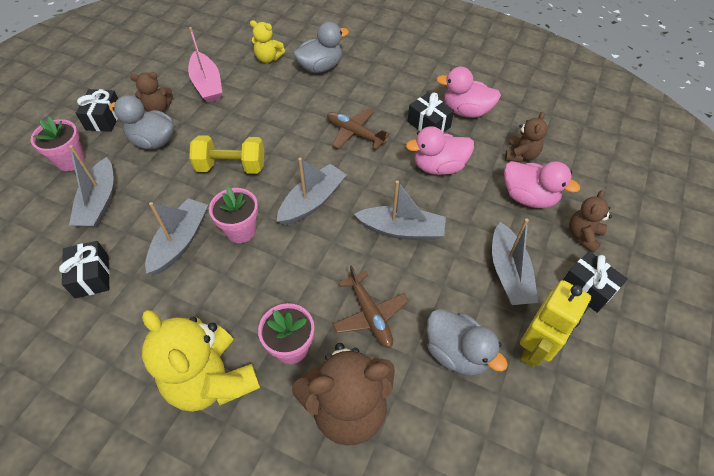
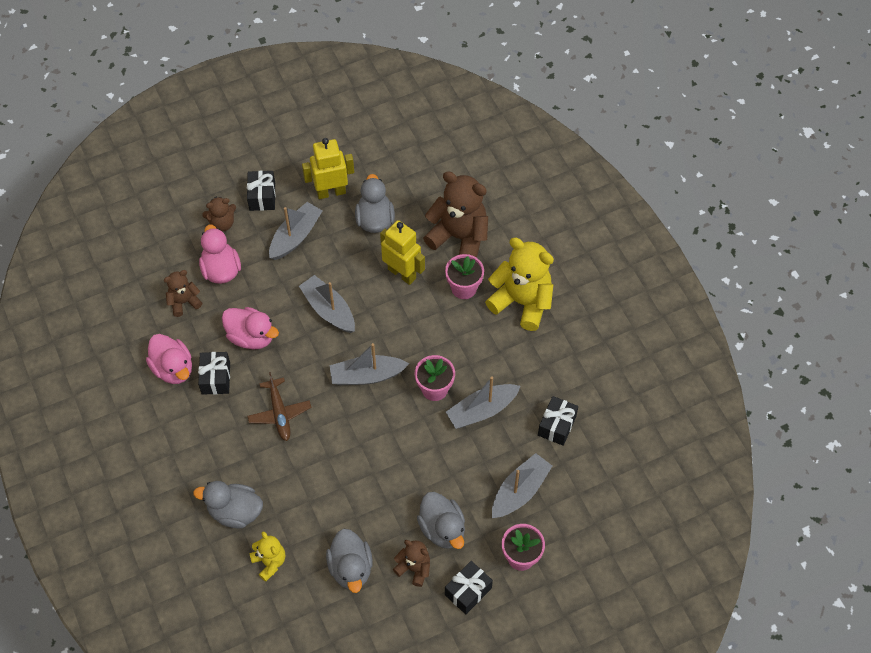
camera: 140 degrees left, 5 degrees up
(207, 84) = (351, 568): pink boat -> grey duck
(212, 380) = (522, 302): yellow teddy bear -> yellow teddy bear turned 60 degrees counterclockwise
(231, 166) = (400, 452): yellow dumbbell -> none
(370, 314) = (402, 273): brown plane -> yellow robot

